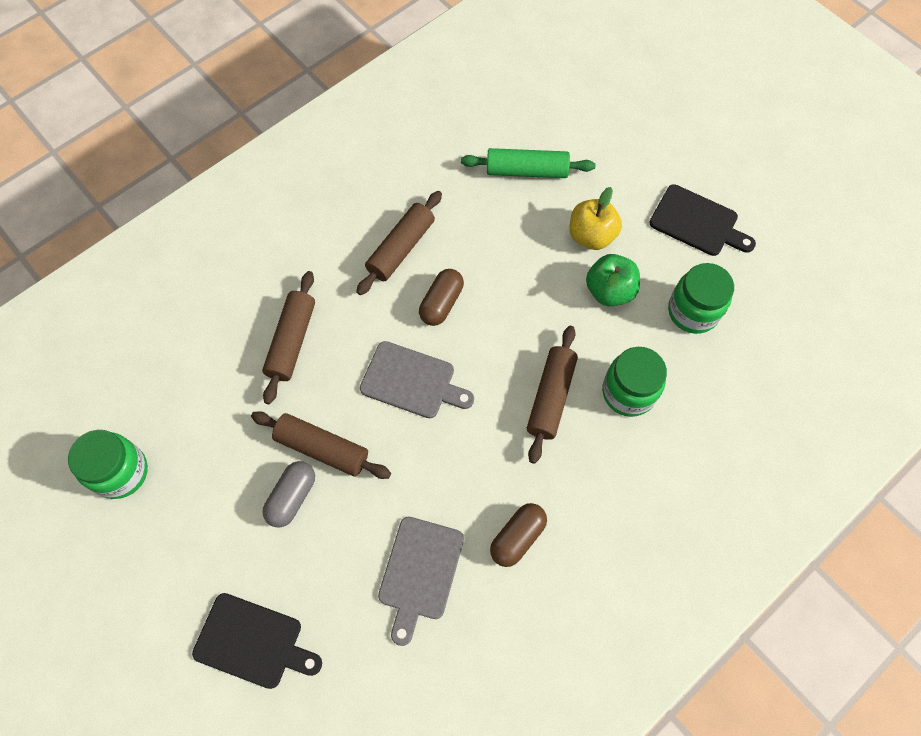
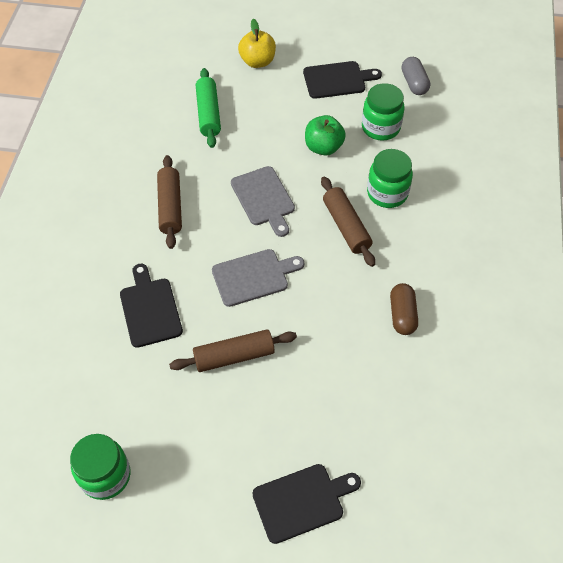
camera: 40 degrees left, 10 degrees down
(292, 341) = (150, 309): brown rolling pin -> black cutting board
(292, 497) = (242, 399): grey capsule -> grey capsule (414, 83)
(420, 573) = (365, 378): grey cutting board -> grey cutting board (264, 199)
(441, 303) = (228, 220): brown capsule -> none
(526, 171) = (208, 113): green rolling pin -> green rolling pin turned 60 degrees counterclockwise
(591, 236) = (283, 125): yellow apple -> yellow apple (257, 61)

